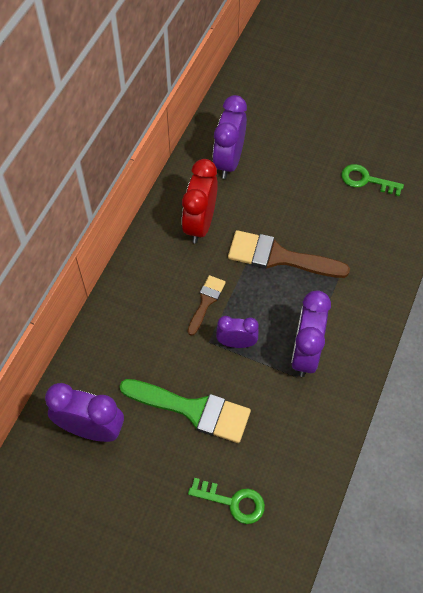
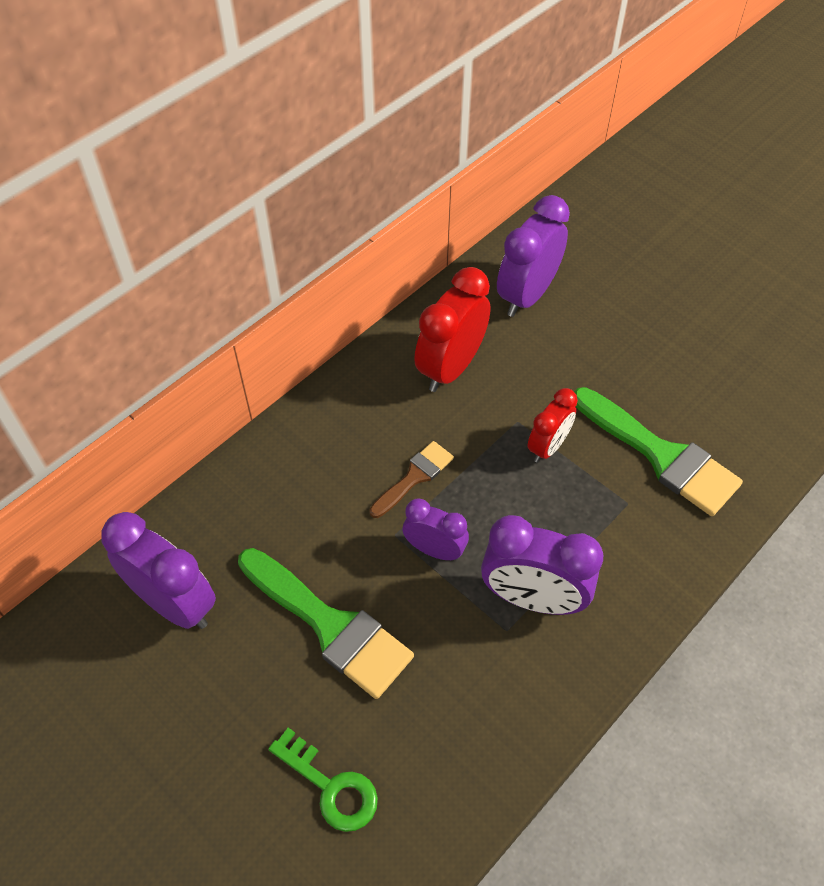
camera: 20 degrees right, 5 degrees down
(279, 257) = (548, 447): brown brush -> red clock
(305, 353) = (532, 598): purple clock -> purple clock turned 105 degrees counterclockwise
(347, 241) = (661, 455): none -> green brush
(366, 180) = (723, 377): green key -> none

